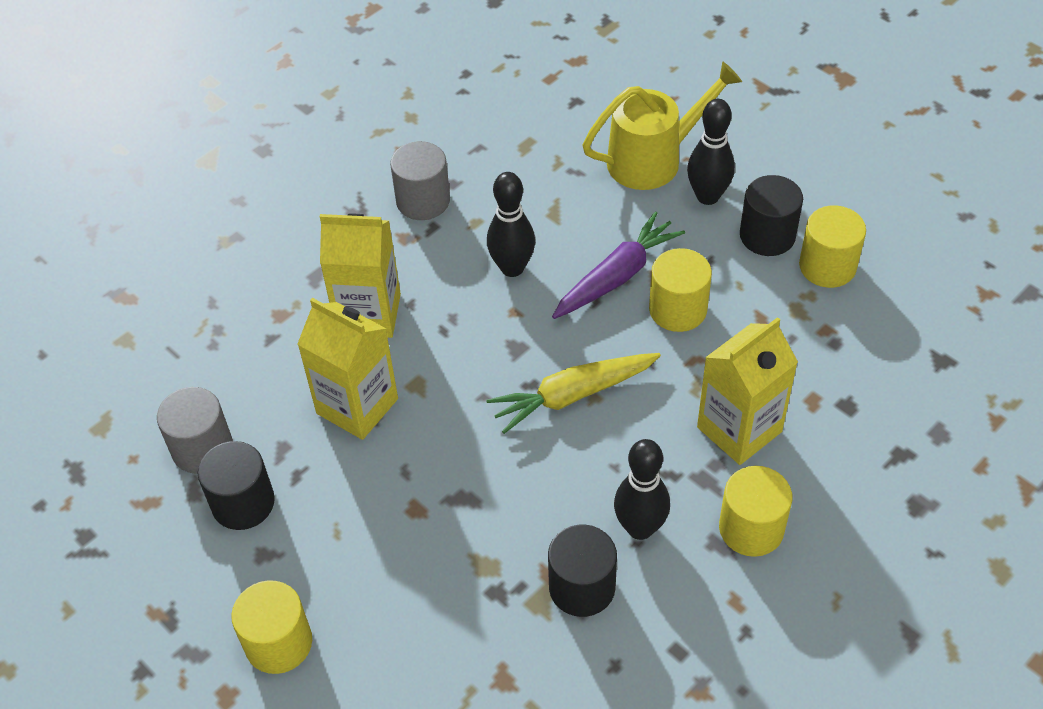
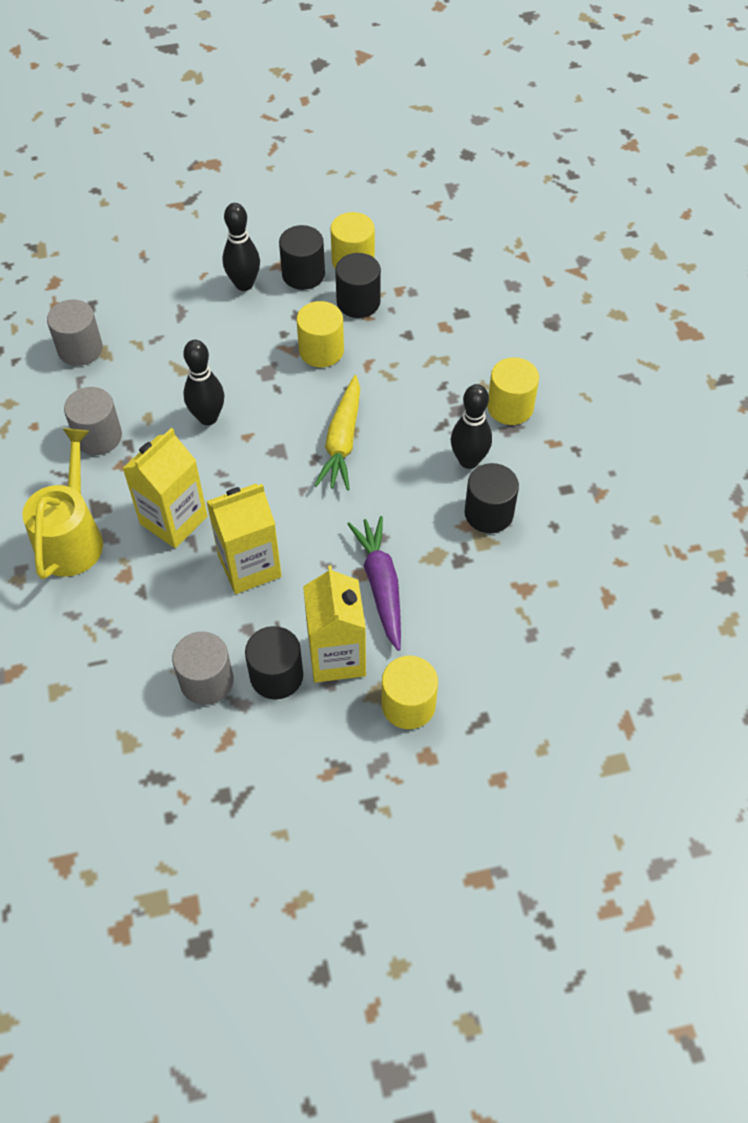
camera: 60 degrees left, 5 degrees up
(514, 126) = (80, 349): none -> grey cylinder
(617, 276) = (266, 366): purple carrot -> purple carrot (381, 585)
(653, 159) = (186, 293): yellow watering can -> yellow watering can (72, 537)
(739, 429) = (437, 372): yellow carton -> yellow carton (337, 656)
(774, 303) = (358, 302): none -> black cylinder

